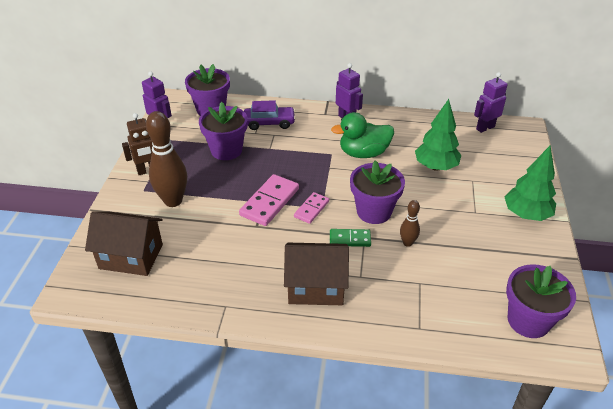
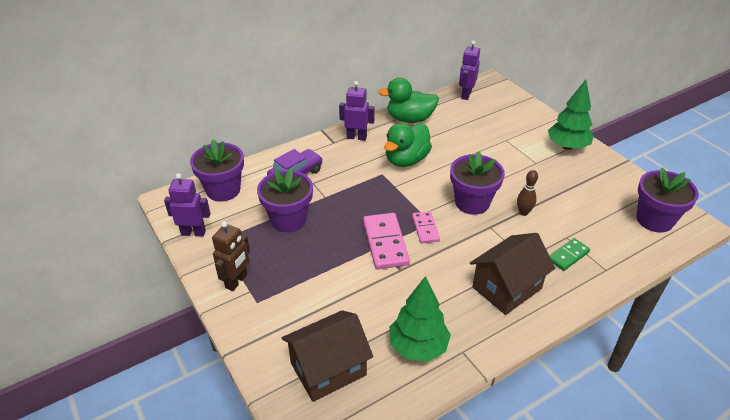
camera: 40 degrees left, 0 degrees up
(173, 201) = (299, 294): brown bowling pin -> none
(350, 239) = (483, 235): green domino -> green domino (568, 256)
(408, 124) = (410, 119): none -> green duck
(435, 167) = (470, 143): green tree -> green tree (418, 347)

